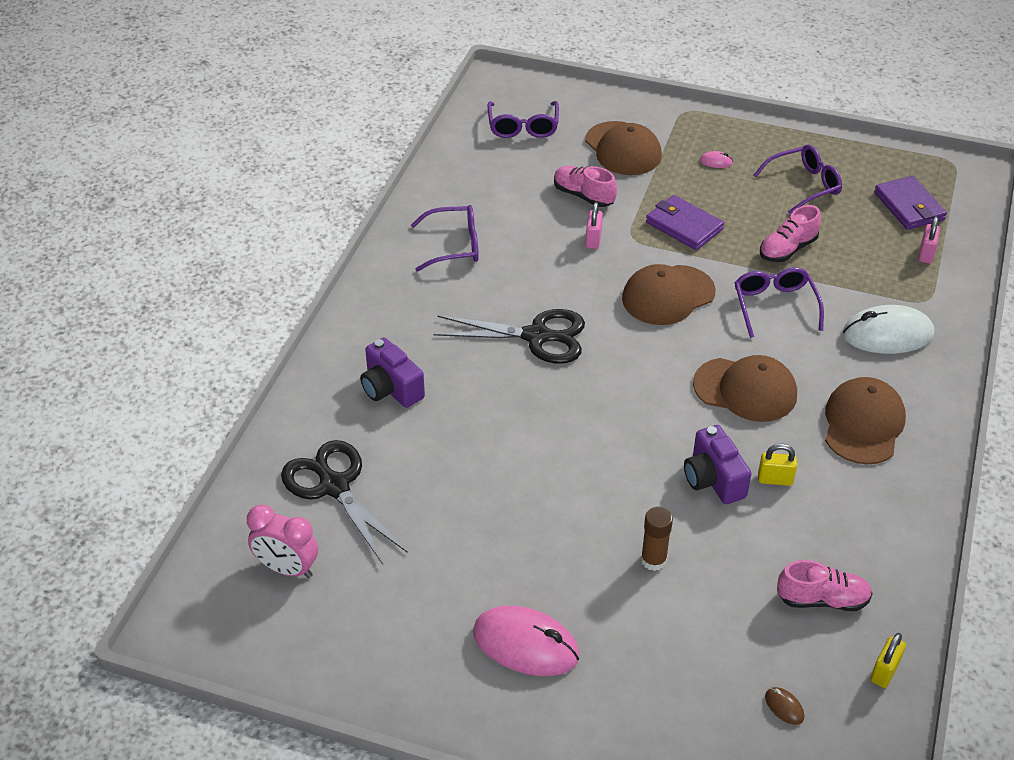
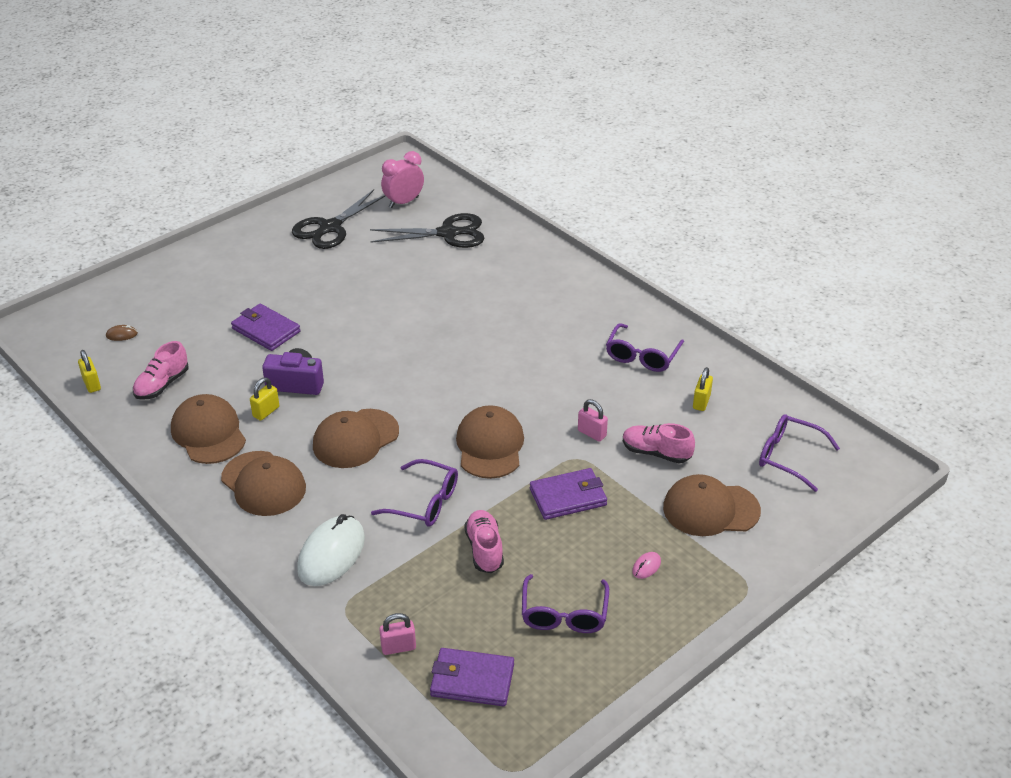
camera: 120 degrees right, 5 degrees down
(391, 388) = (511, 278): purple camera -> none
(493, 190) = (701, 402): none -> yellow padlock
(526, 644) = (266, 262): pink mouse -> none
(538, 336) = (504, 359): black scissors -> black scissors (329, 228)
(583, 196) = (656, 453): pink shoe -> pink shoe turned 135 degrees counterclockwise
(653, 560) = (266, 330): brown glue stick -> purple wallet
(846, 508) = (208, 433): none -> brown cap
(926, 254) = (398, 647): pink padlock -> pink padlock turned 60 degrees counterclockwise

